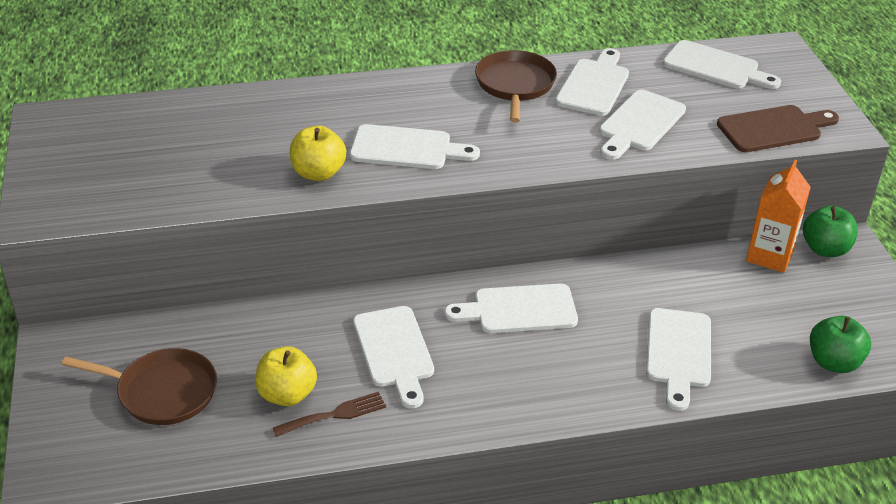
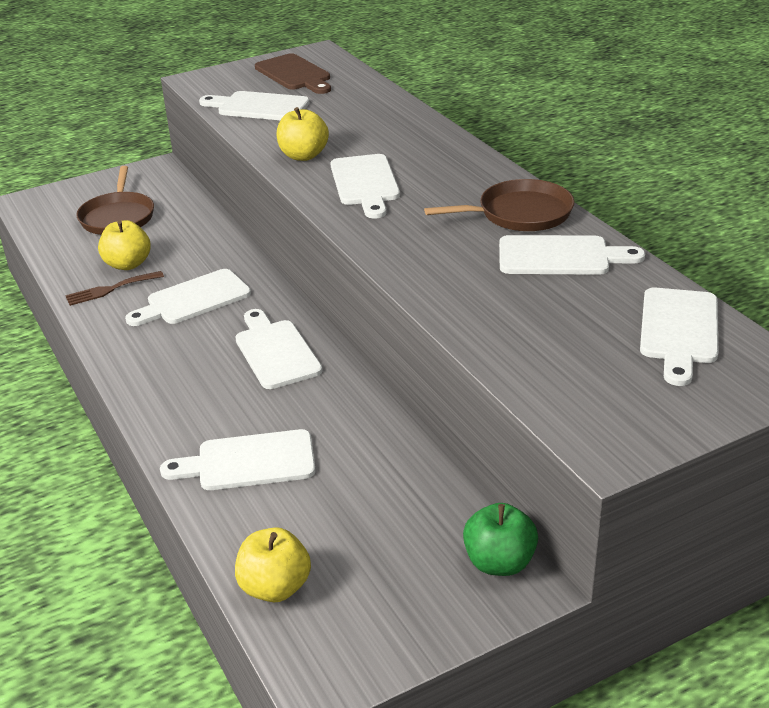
camera: 75 degrees right, 5 degrees down
(335, 414) = (110, 289): brown fork -> brown fork turned 105 degrees clockwise
(639, 124) = (501, 295): white cutting board -> white cutting board (259, 107)
(769, 256) = (456, 513): orange carton -> none
(773, 129) = (564, 390): brown cutting board -> brown cutting board (295, 74)
(833, 362) = (275, 587): green apple -> yellow apple

